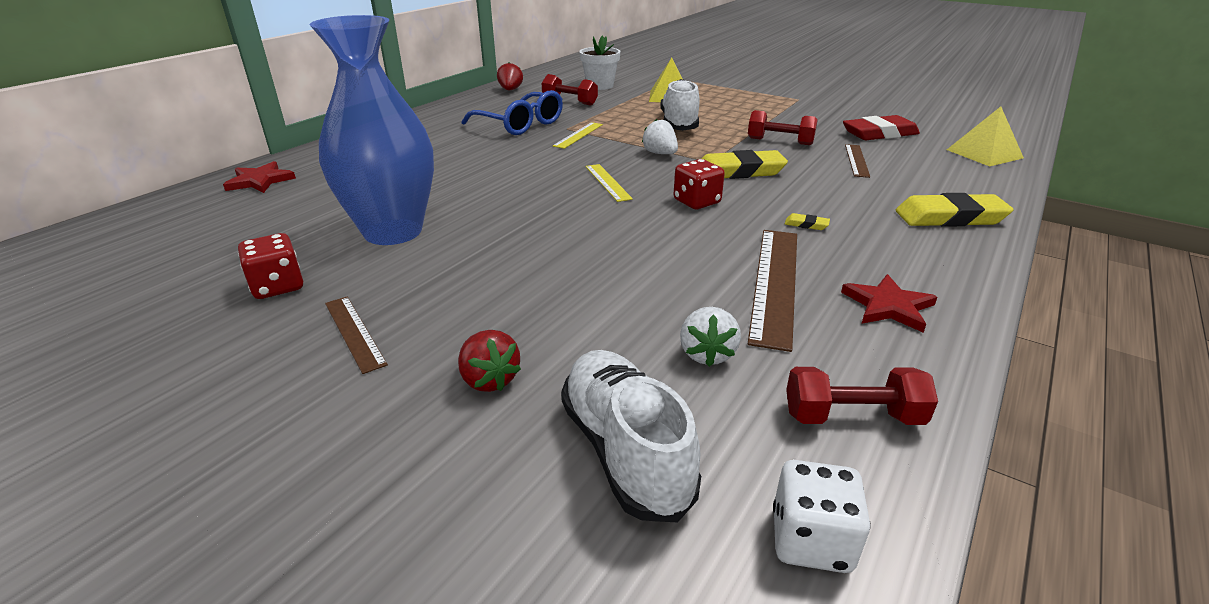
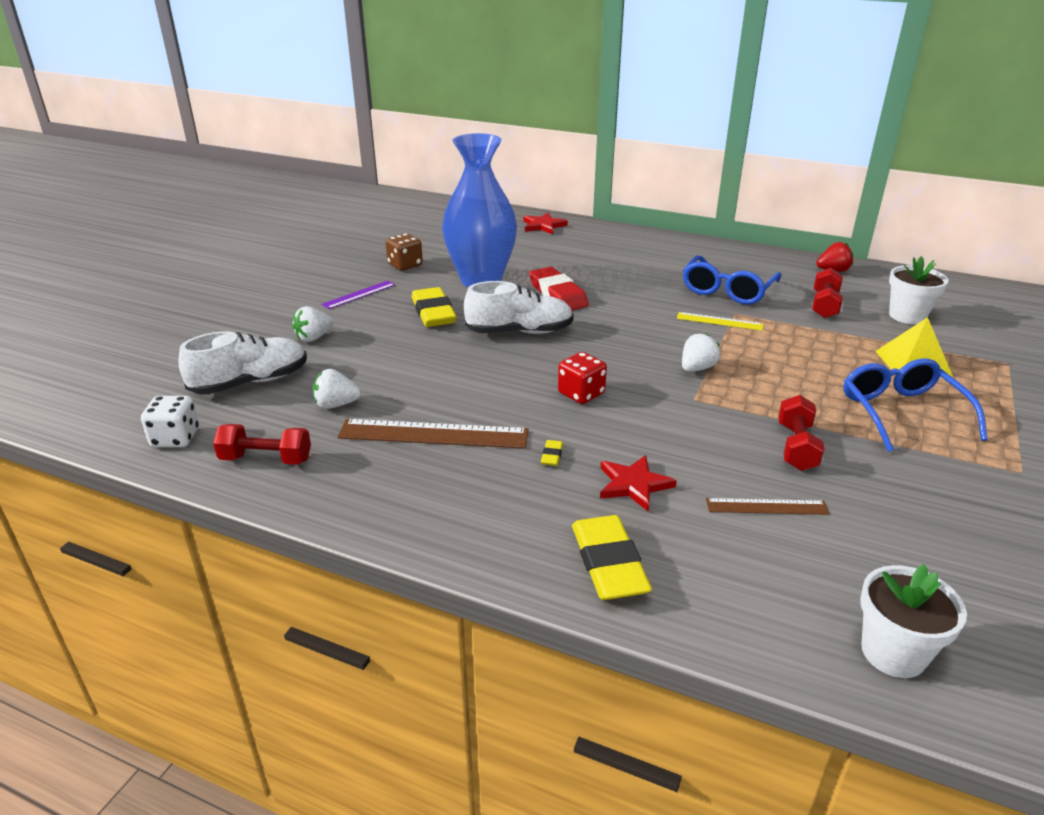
camera: 80 degrees right, 0 degrees up
(278, 286) = (405, 265): red dice -> brown dice
(354, 332) = (359, 294): brown ruler -> purple ruler
(489, 379) = (314, 337): red strawberry -> white strawberry
(608, 182) = (605, 347): yellow ruler -> none
(679, 124) = (805, 375): white shoe -> white shoe (519, 332)
(733, 110) = (901, 412): none -> blue glasses
(739, 171) = (673, 417): yellow eraser -> yellow eraser (433, 312)
(852, 417) = (266, 459): red dumbbell -> red dumbbell turned 75 degrees counterclockwise
(879, 134) = (905, 541): red eraser -> red eraser (557, 294)
(888, 306) = (403, 490): red star -> red star (633, 484)
(984, 154) = (893, 653): yellow pyramid -> white flower pot

